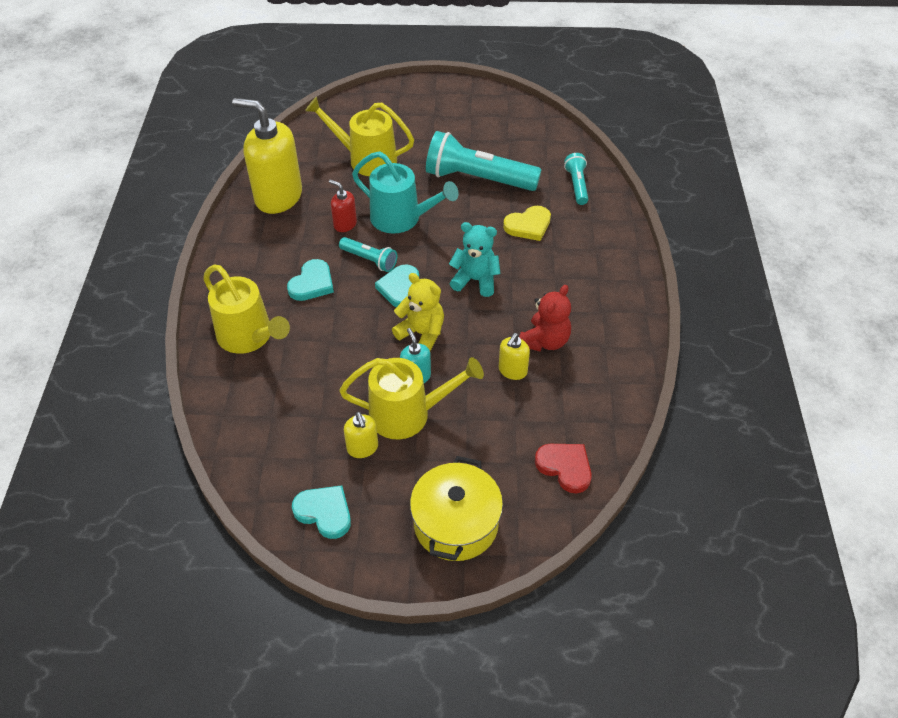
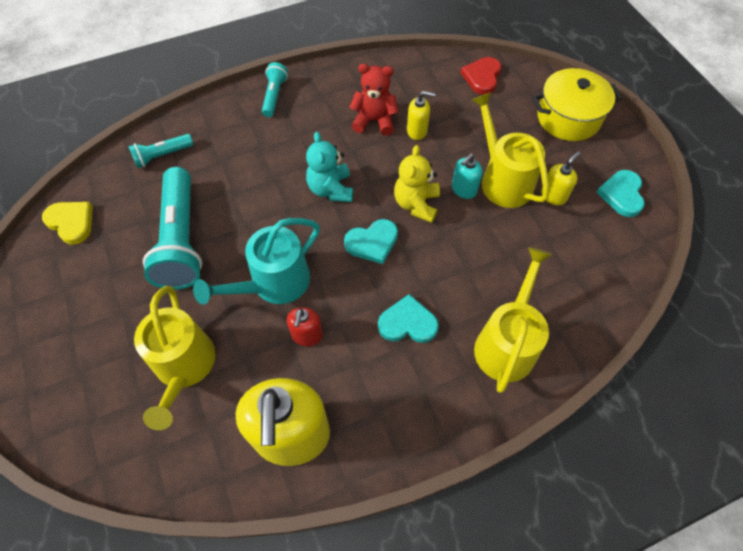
camera: 115 degrees left, 10 degrees up
(369, 260) = (348, 286): turquoise flashlight -> turquoise flashlight (274, 96)
(401, 218) = (274, 284): turquoise watering can -> turquoise watering can turned 135 degrees counterclockwise
(528, 225) = (238, 174): yellow heart -> yellow heart (71, 222)

